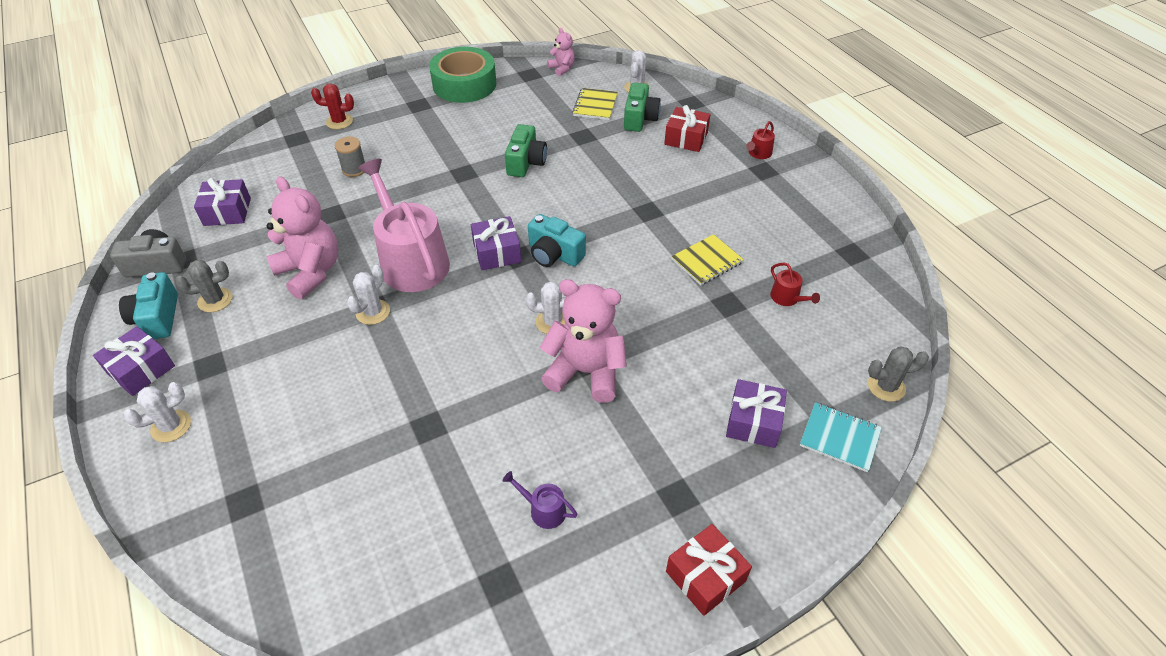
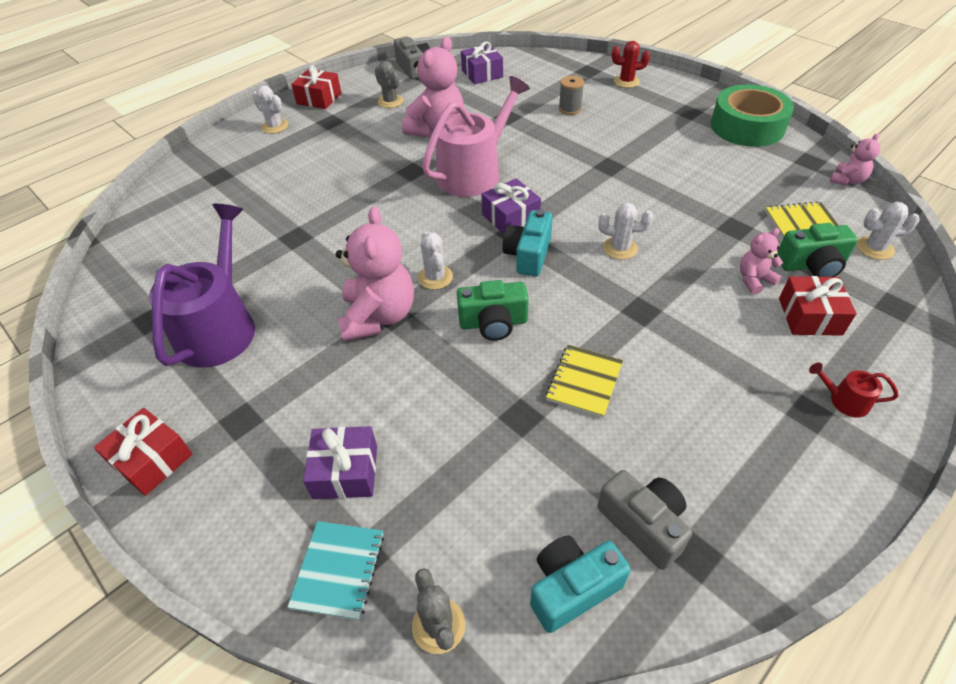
camera: 75 degrees right, 0 degrees up
(141, 369) = (319, 98): purple gift -> red gift
(157, 318) = (365, 87): turquoise camera -> turquoise camera (572, 588)
(339, 121) = (626, 81): red cactus -> red cactus turned 75 degrees counterclockwise
(373, 312) = (406, 172): white cactus -> white cactus (620, 248)
(526, 162) = (655, 199): green camera -> green camera (493, 323)
(543, 510) = (219, 327): purple watering can -> purple watering can, size x2.48
(642, 148) = (754, 280): none -> pink teddy bear
(706, 261) = (584, 382): yellow notebook -> yellow notebook turned 75 degrees clockwise
(787, 298) = (559, 479): red watering can -> none
(828, 268) = (643, 524): none -> grey camera

